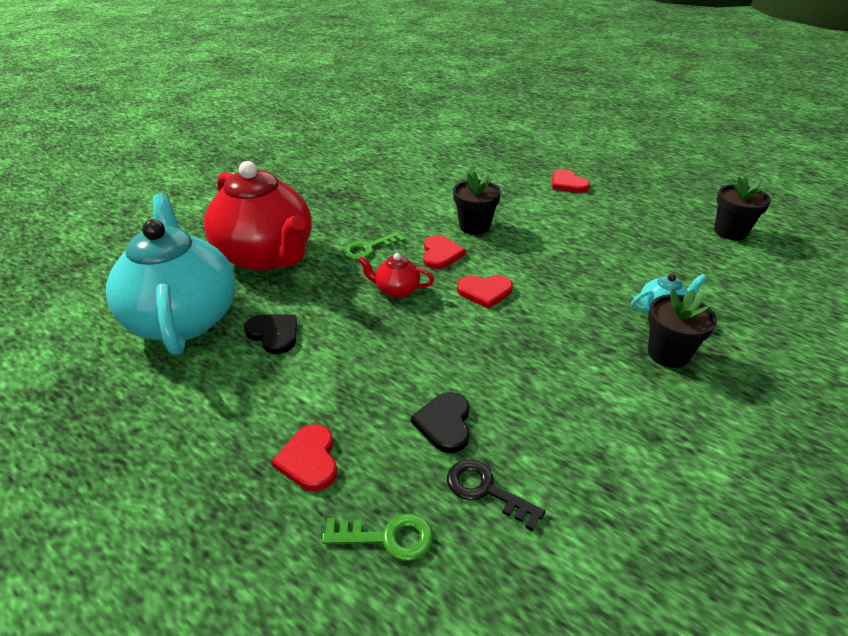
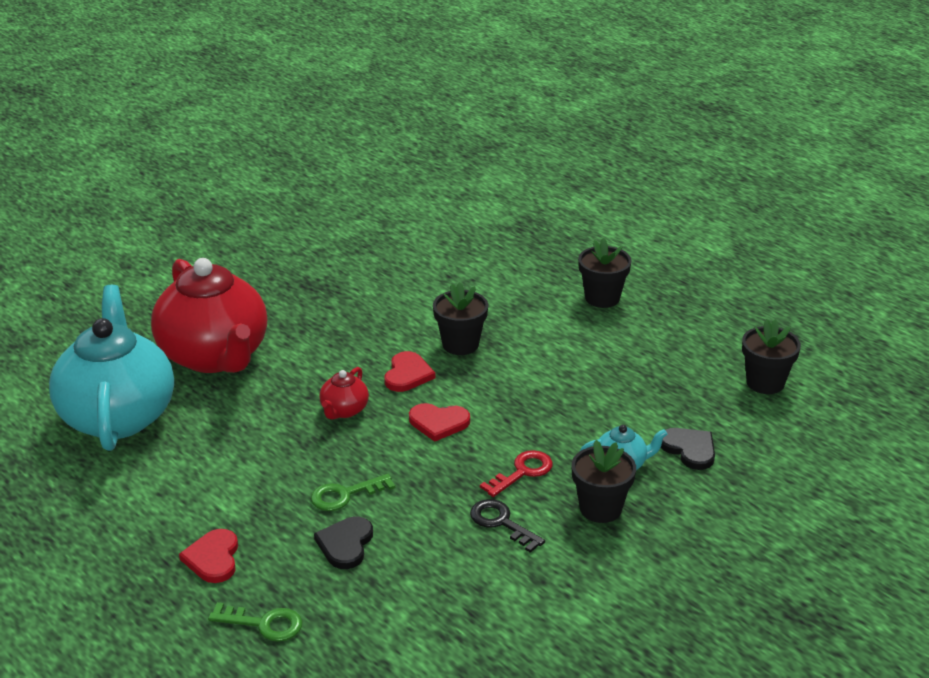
camera: 10 degrees right, 5 degrees down
(274, 334) = (205, 442): black heart -> black heart (689, 449)
(368, 249) = (328, 359): green key -> green key (345, 495)
(396, 290) = (344, 410): red teapot -> red teapot turned 90 degrees counterclockwise
(486, 490) = (361, 601): black key -> black key (501, 523)
(567, 183) = (602, 298): red heart -> black flower pot
(580, 327) = (522, 472): none -> red key

